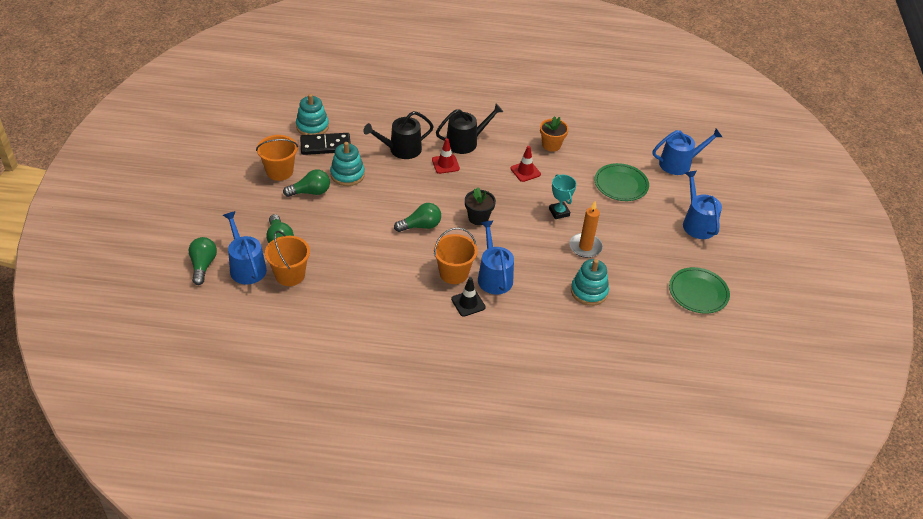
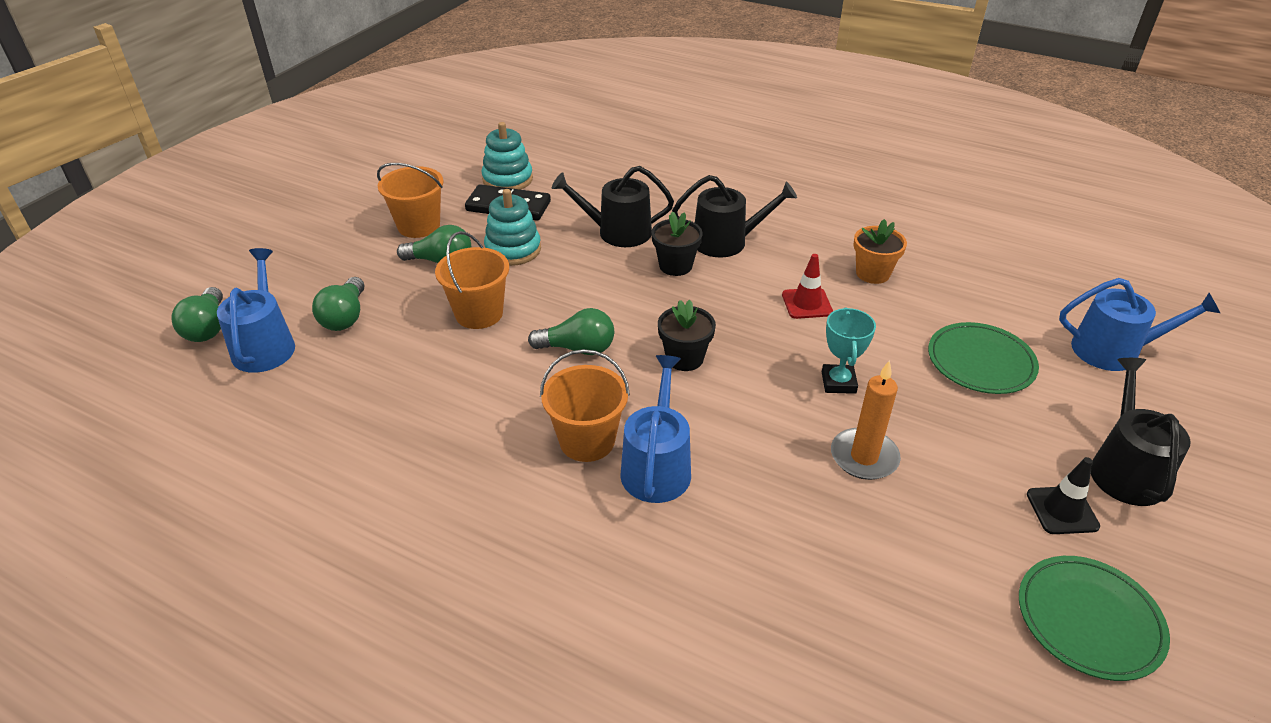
camera: 25 degrees right, 5 degrees down
(203, 265) = (207, 328): green light bulb -> green light bulb turned 150 degrees clockwise
(290, 275) = (318, 374): orange bucket -> orange bucket (479, 313)
(445, 164) = (675, 266): red traffic cone -> black flower pot
(468, 303) = (581, 503): black traffic cone -> black traffic cone (1062, 510)
(589, 291) = (835, 547): turquoise stacking toy -> none
(697, 223) = (1124, 469): blue watering can -> black watering can

